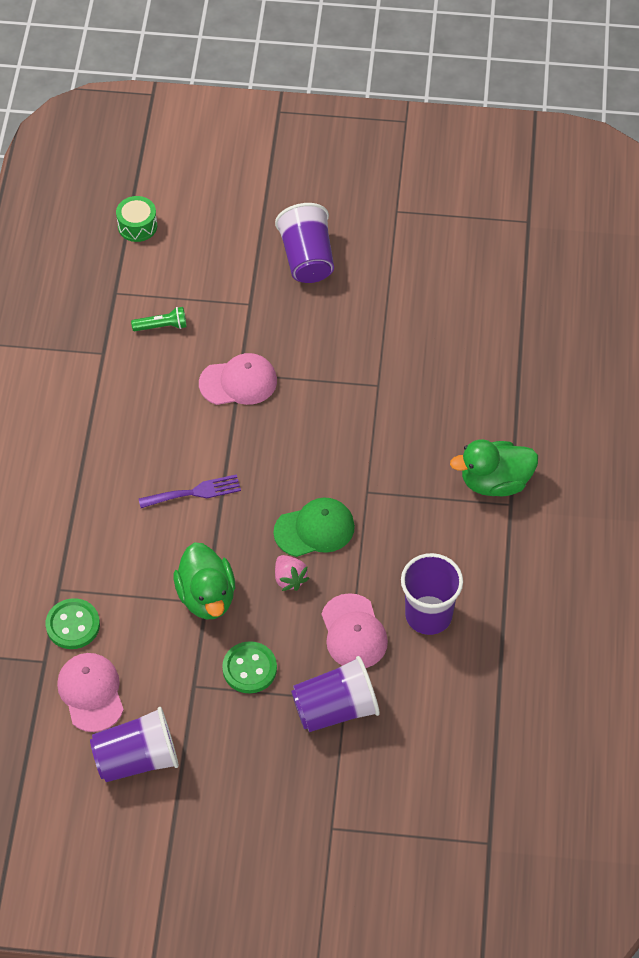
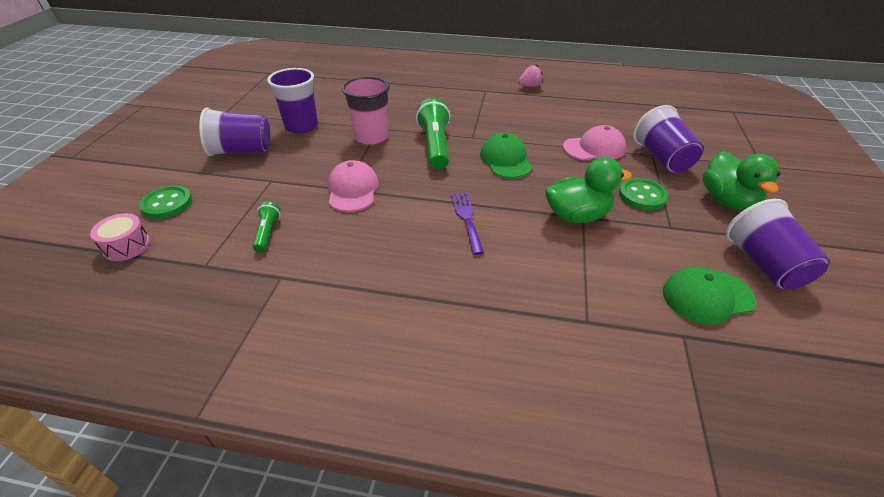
camera: 85 degrees left, 15 degrees down
(73, 625) = (630, 309): green button -> green button (167, 204)
(91, 693) = (707, 296): pink cap -> green cap
(137, 226) = (127, 246): green drum -> pink drum
(289, 579) = (552, 173): pink strawberry -> pink strawberry (530, 86)
(339, 452) = (435, 146): none -> green flashlight
(354, 380) = (371, 137): none -> pink cup
(428, 615) = (573, 120): purple cup -> purple cup (301, 126)
(495, 482) = (468, 94): green duck -> green duck (727, 201)

